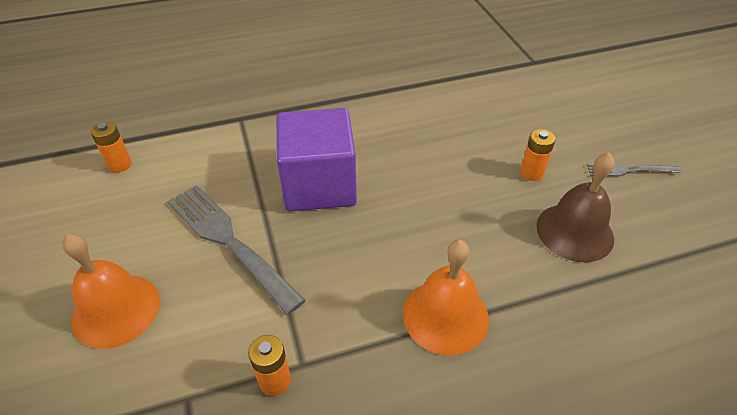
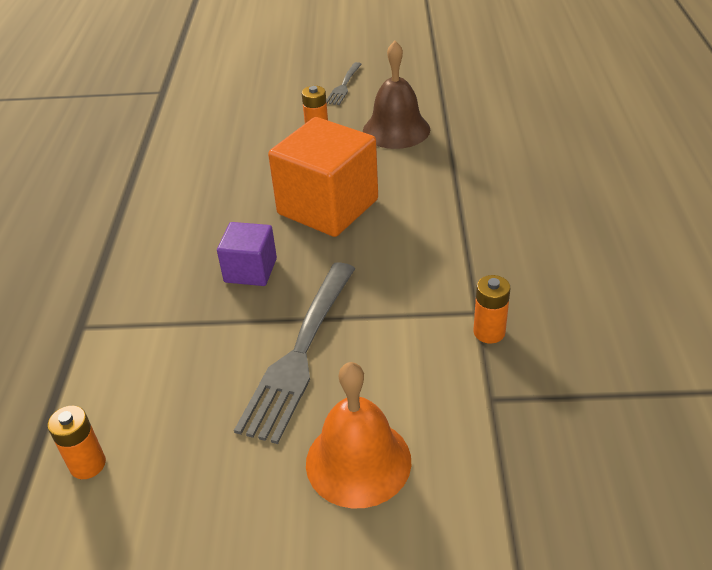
camera: 70 degrees left, 5 degrees down
(230, 242) = (300, 352): grey fork -> grey fork turned 45 degrees counterclockwise
(319, 185) = (250, 270): purple cube -> purple cube, size x0.54
(420, 211) = (328, 207): none -> orange cube
(445, 316) = (454, 216): orange bell -> none

